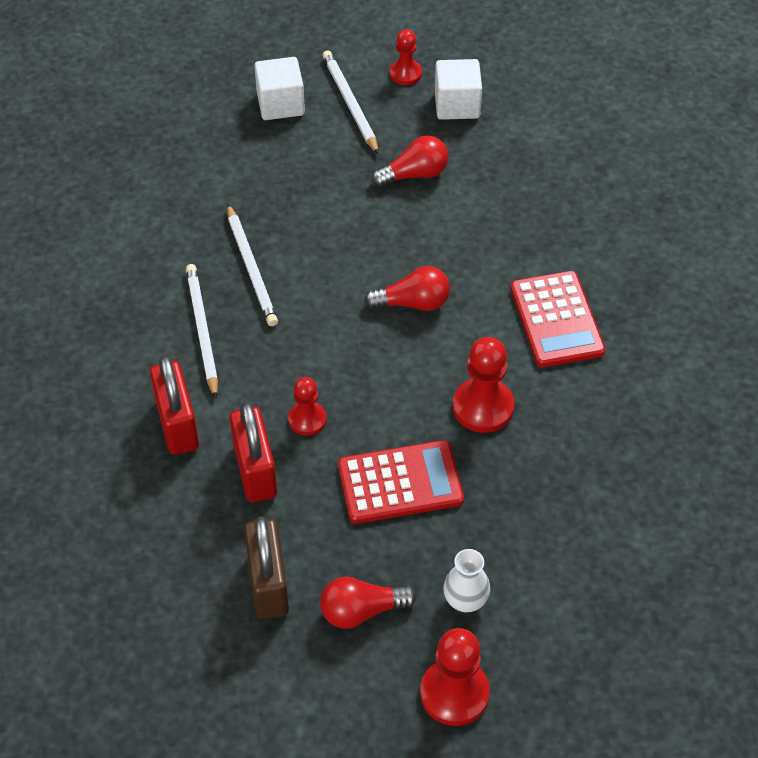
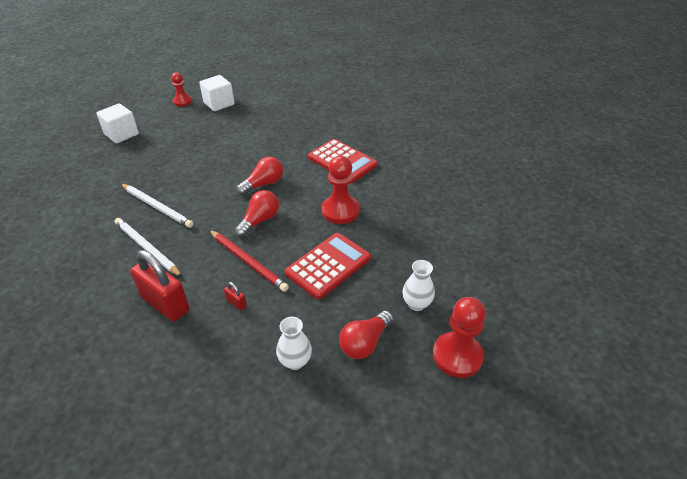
camera: 35 degrees left, 10 degrees down
(255, 470) = (236, 303): red padlock -> red padlock, size x0.42
(268, 584) = (295, 361): brown padlock -> white vase
(307, 419) = (248, 261): red pawn -> red pencil
(350, 103) = (161, 121): white pencil -> none
(414, 174) = (219, 135): red light bulb -> red light bulb (259, 221)

